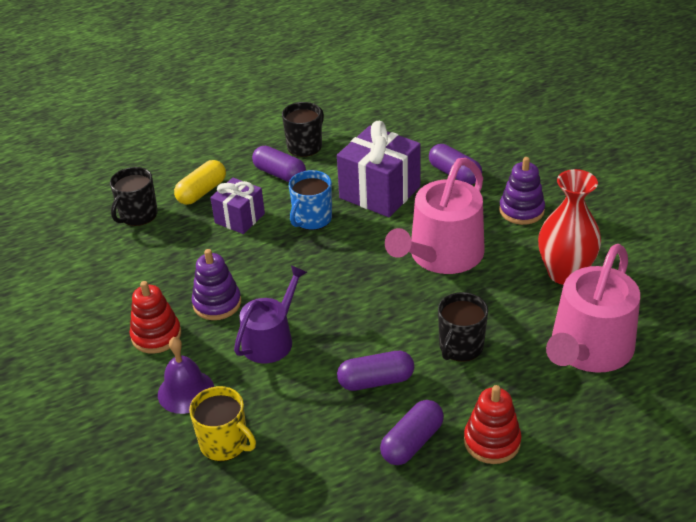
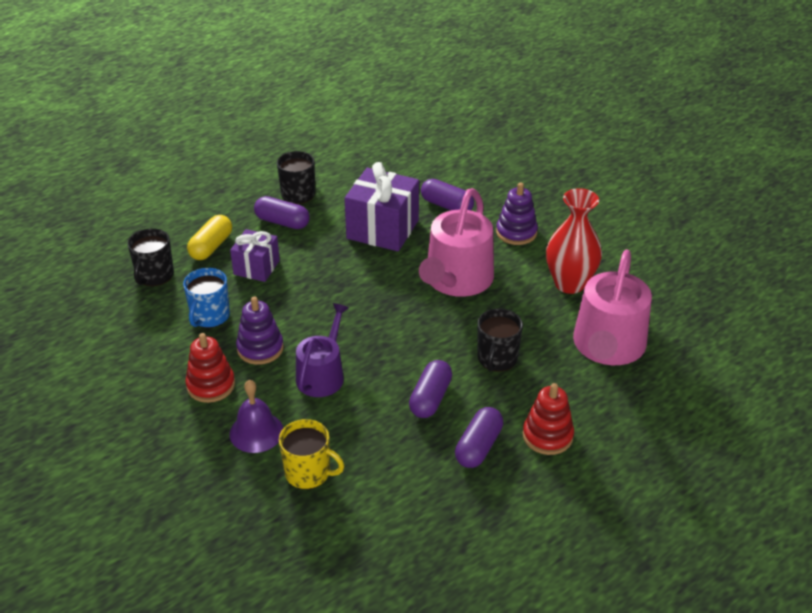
camera: 15 degrees left, 0 degrees up
(312, 219) = (326, 261): blue mug -> blue mug (210, 316)
(376, 381) = (430, 398): purple capsule -> purple capsule turned 45 degrees counterclockwise

